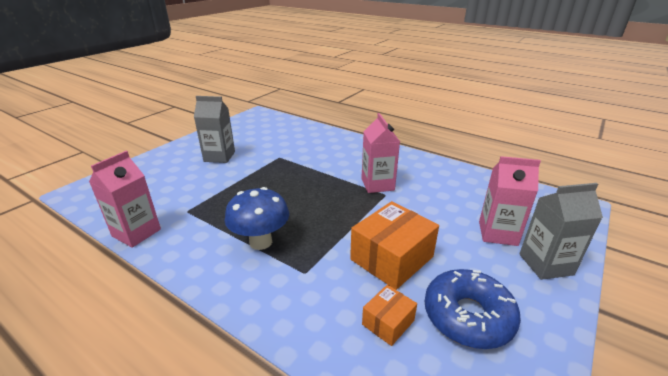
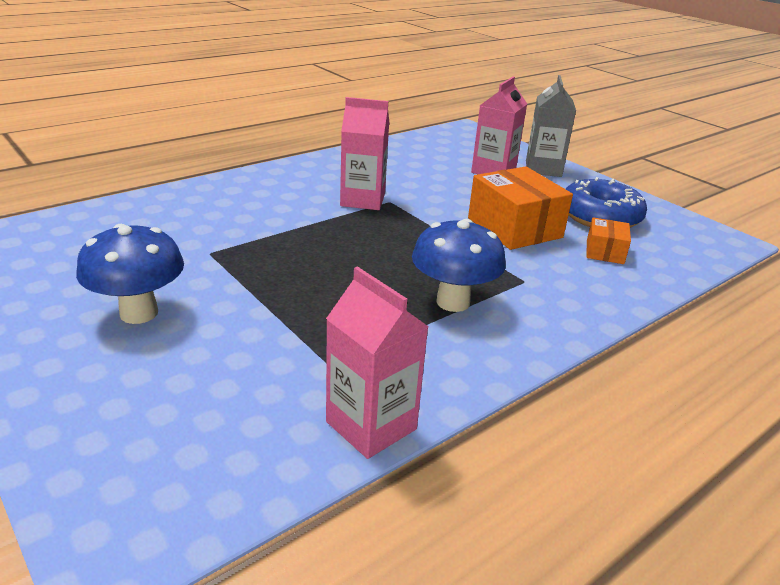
camera: 75 degrees left, 0 degrees up
(219, 156) = (139, 313): grey carton -> blue mushroom
(388, 322) = (604, 252): orange box -> orange box turned 45 degrees clockwise

